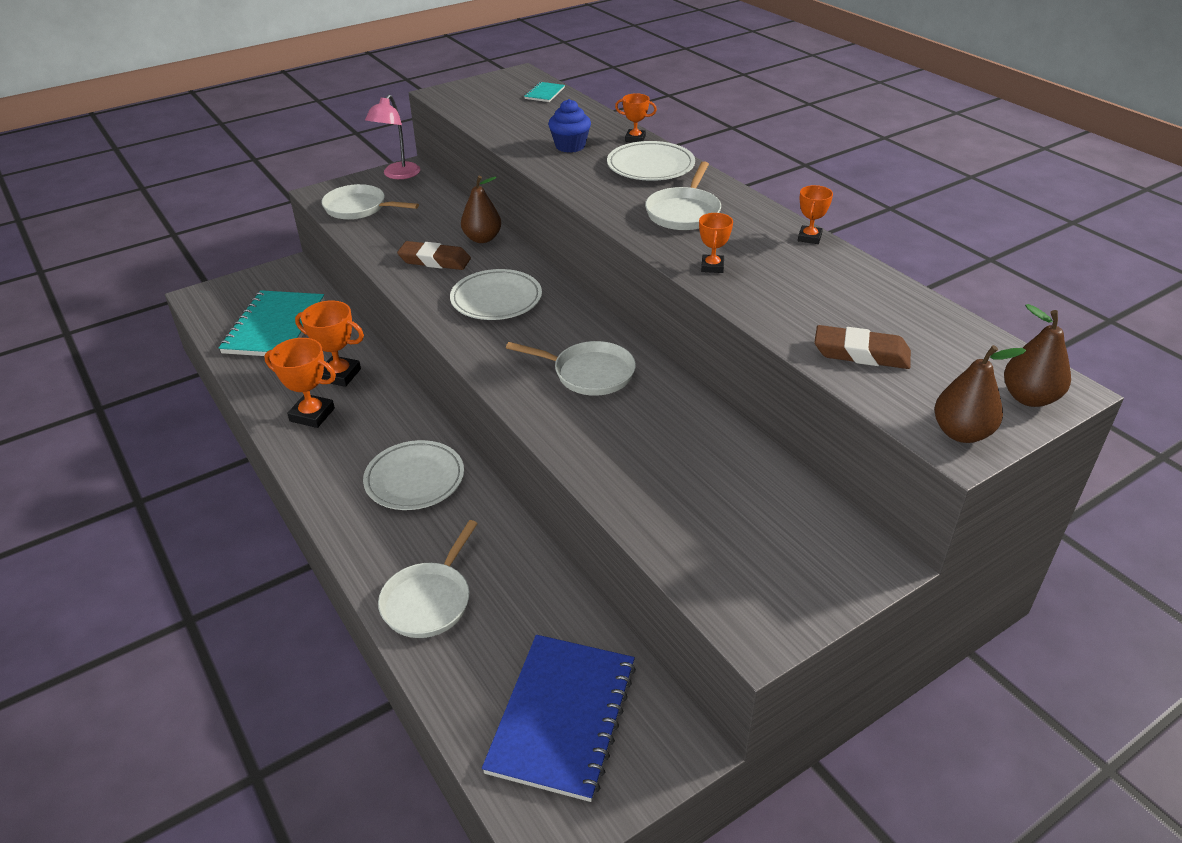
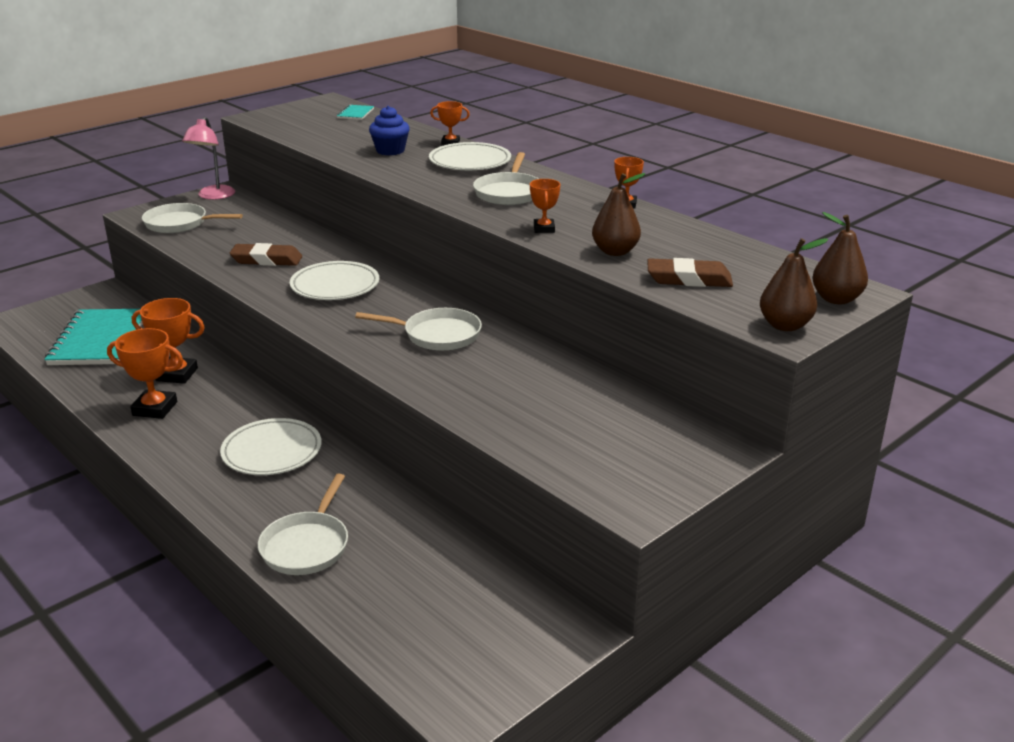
camera: 10 degrees left, 10 degrees down
(482, 238) = (310, 241): brown pear -> brown pear (615, 251)
(562, 717) = (456, 622): blue notebook -> none

